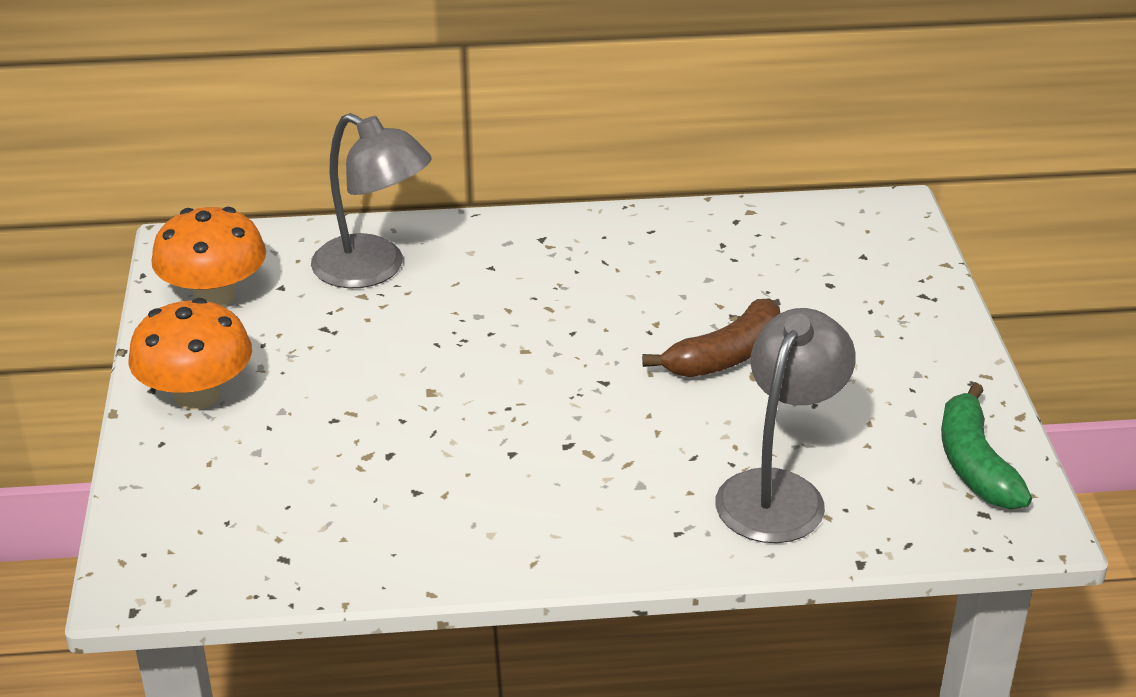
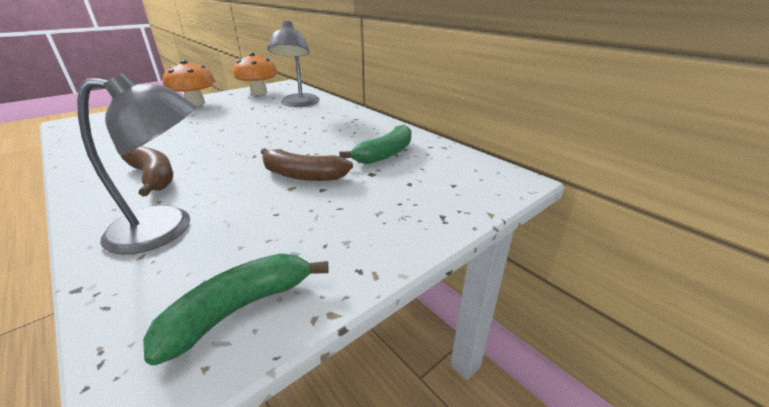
camera: 55 degrees right, 5 degrees down
(596, 489) = (153, 177): none -> brown banana
(723, 267) = (385, 154): none -> green banana

